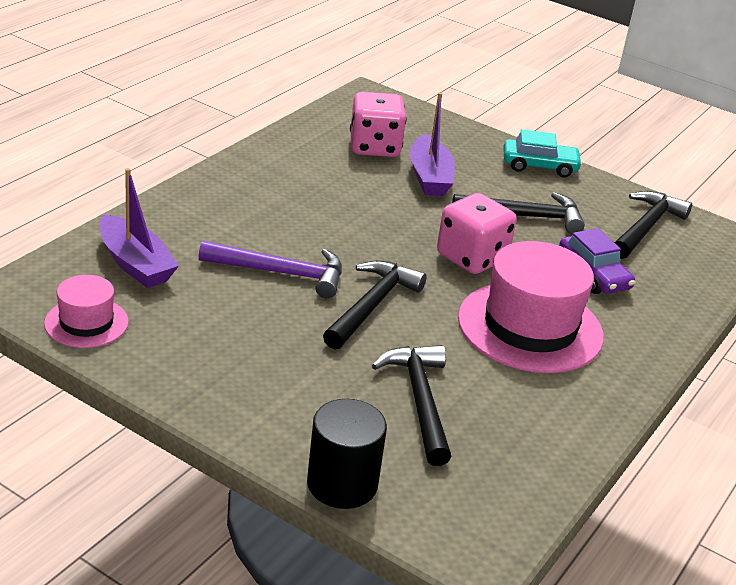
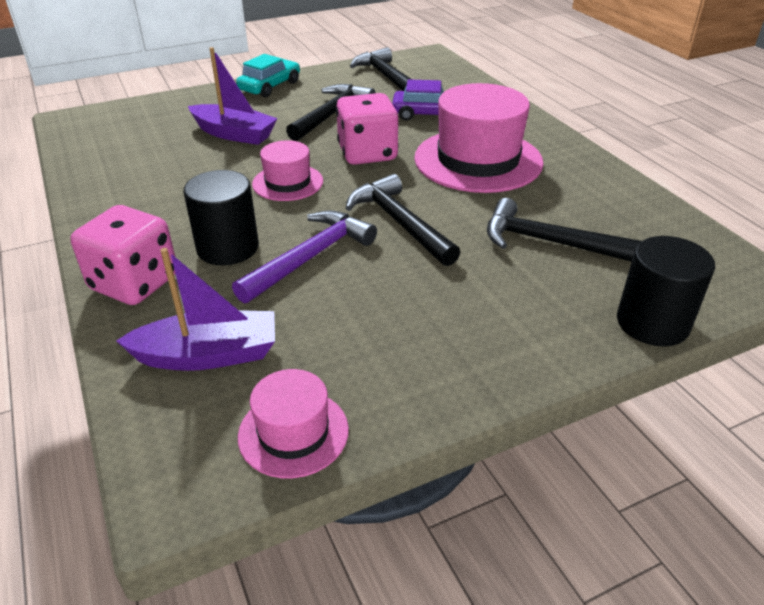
camera: 55 degrees left, 5 degrees up
(260, 231) = (228, 248): none -> black cylinder
(374, 147) = (158, 143): pink dice -> pink dice (134, 283)
(378, 229) = (287, 182): none -> pink hat

